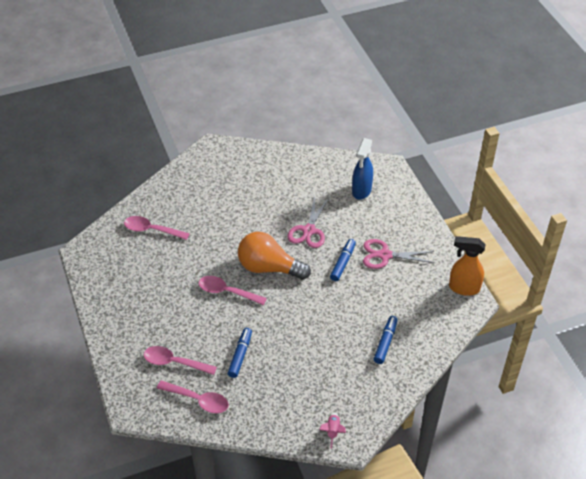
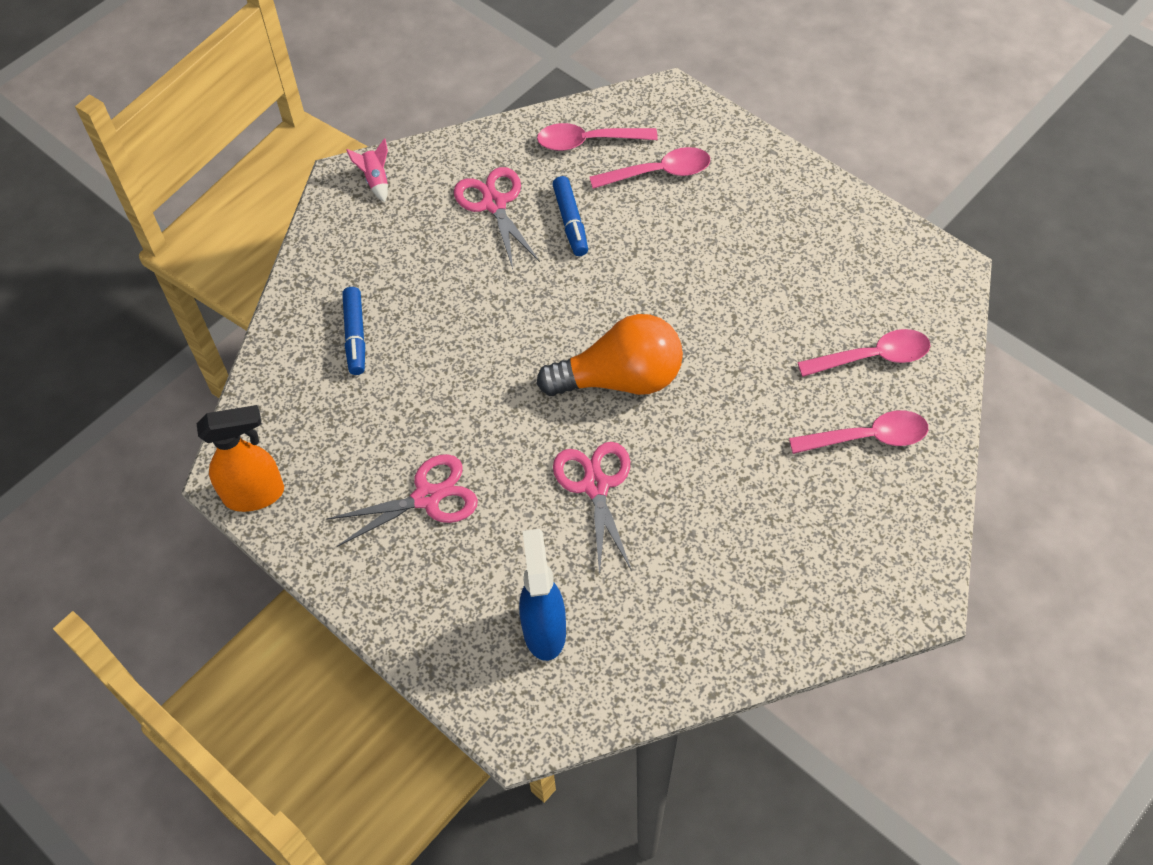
camera: 155 degrees right, 10 degrees up
(227, 292) = (660, 307): pink spoon -> pink spoon (868, 438)
(274, 385) = (494, 204): none -> pink scissors
(343, 263) = (496, 447): blue marker -> none

